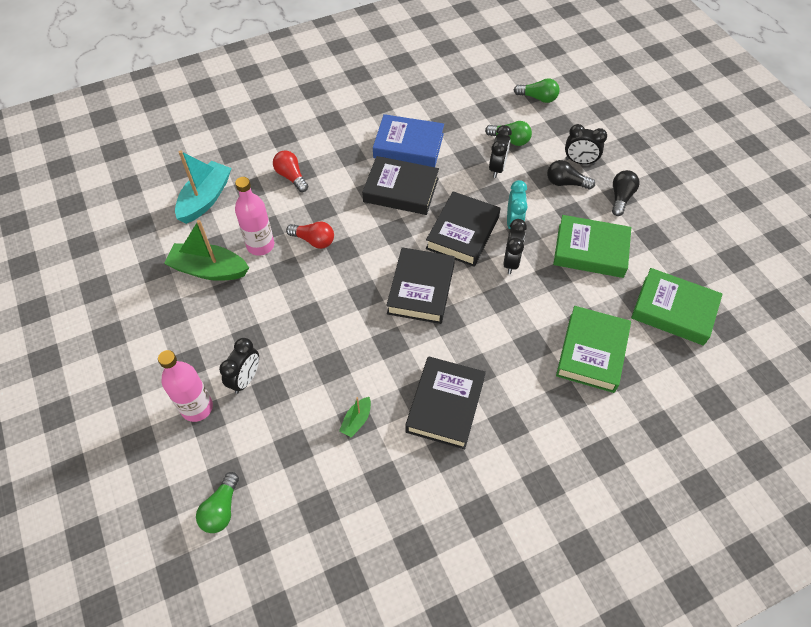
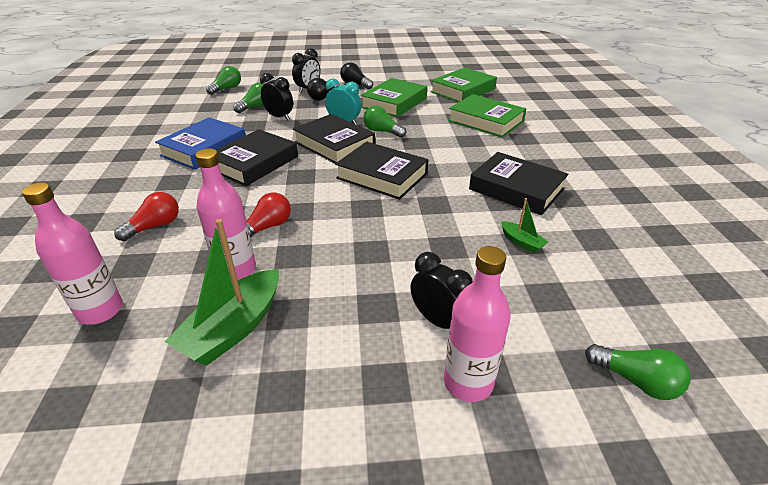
camera: 70 degrees left, 20 degrees down
(205, 199) = (100, 311): turquoise boat -> pink bottle
(291, 177) = (155, 226): red light bulb -> red light bulb turned 150 degrees clockwise
(511, 262) = (382, 131): black clock -> green light bulb

